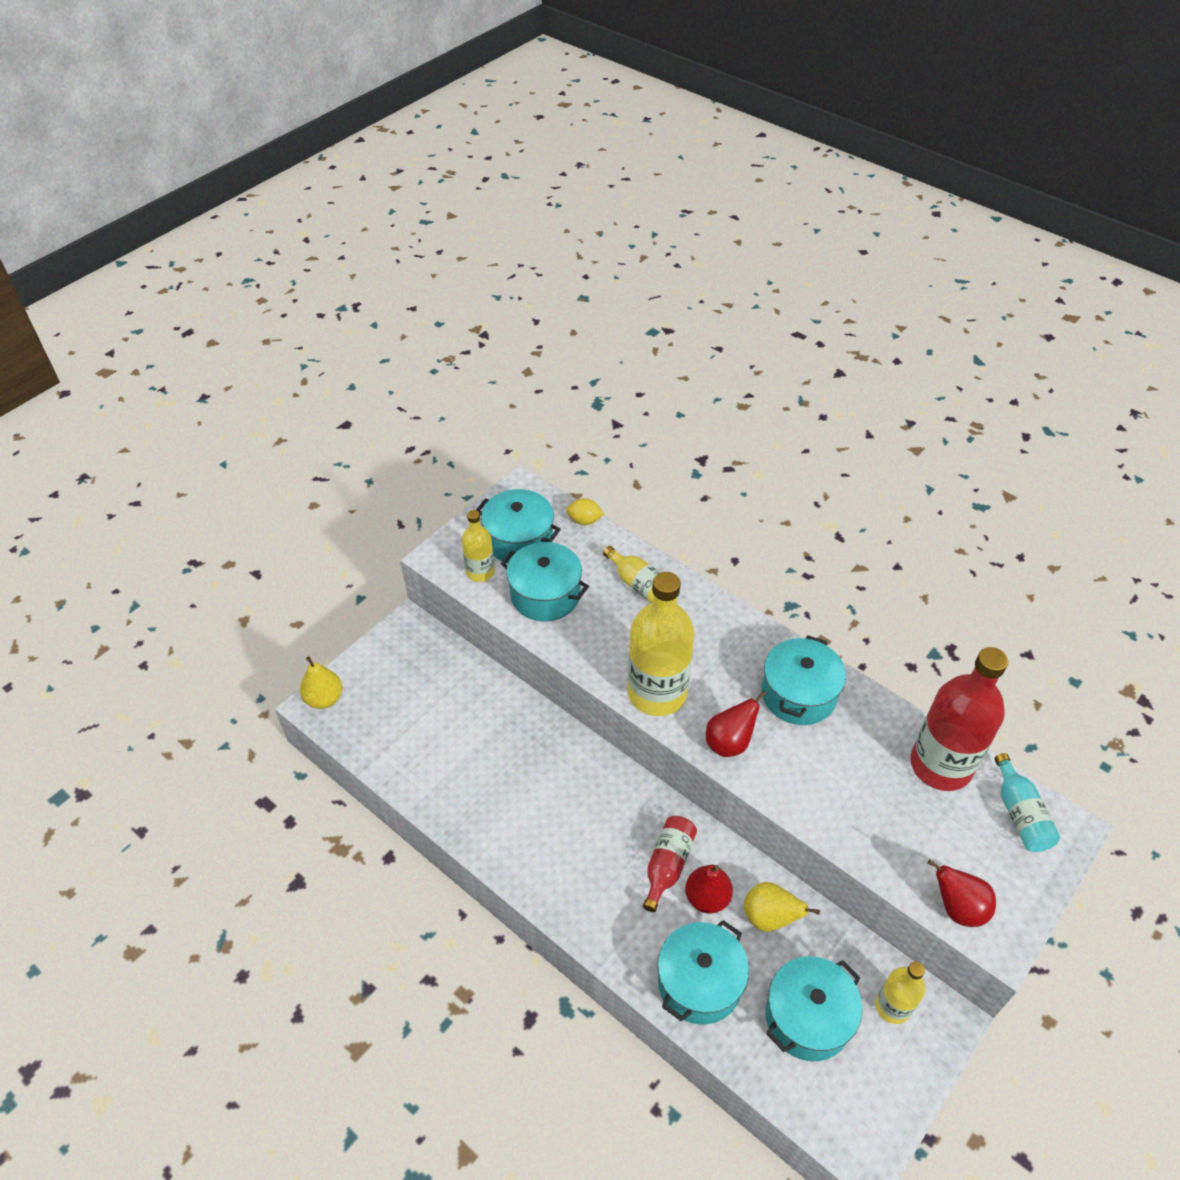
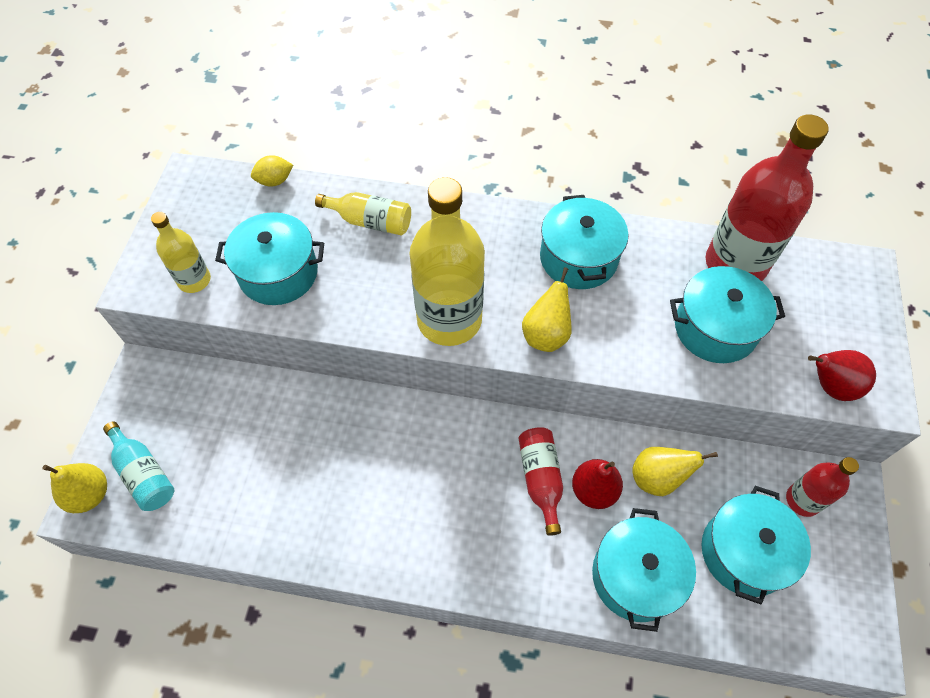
camera: 30 degrees left, 10 degrees up
(519, 540) = (217, 229): turquoise pot -> turquoise pot (715, 328)
(729, 743) = (546, 335): red pear -> yellow pear
(892, 1006) = (802, 500): yellow bottle -> red bottle
(1020, 814) = (822, 275): turquoise bottle -> turquoise bottle (144, 474)

